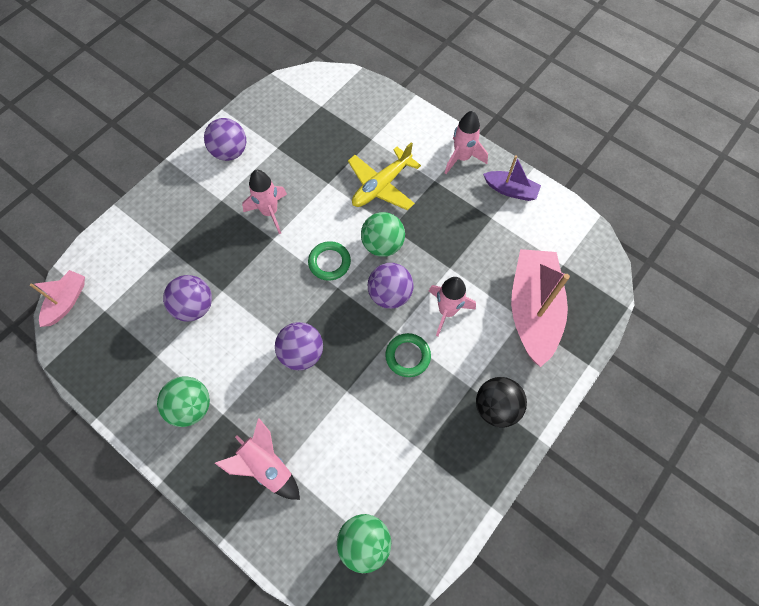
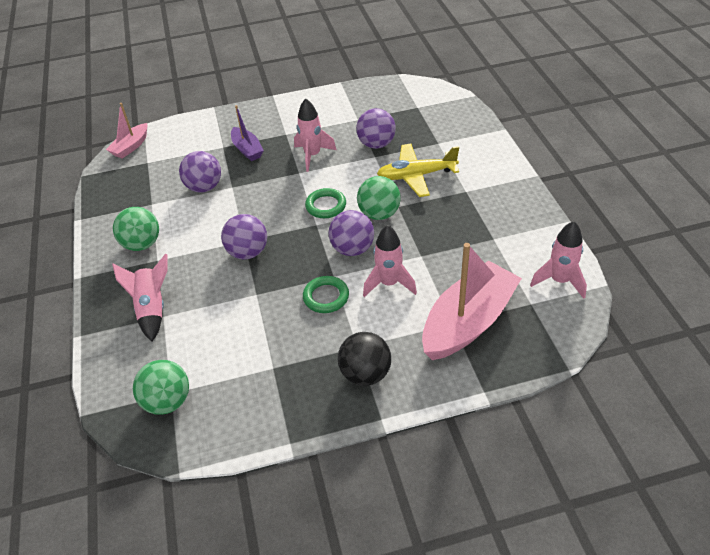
camera: 40 degrees right, 20 degrees down
(67, 301) = (131, 147): pink boat -> pink boat turned 150 degrees clockwise
(230, 152) = (320, 108): purple ball -> purple ball (376, 144)
(462, 158) = (505, 186): pink rocket -> pink rocket (559, 281)
(510, 190) = (530, 227): purple boat -> purple boat (247, 149)

